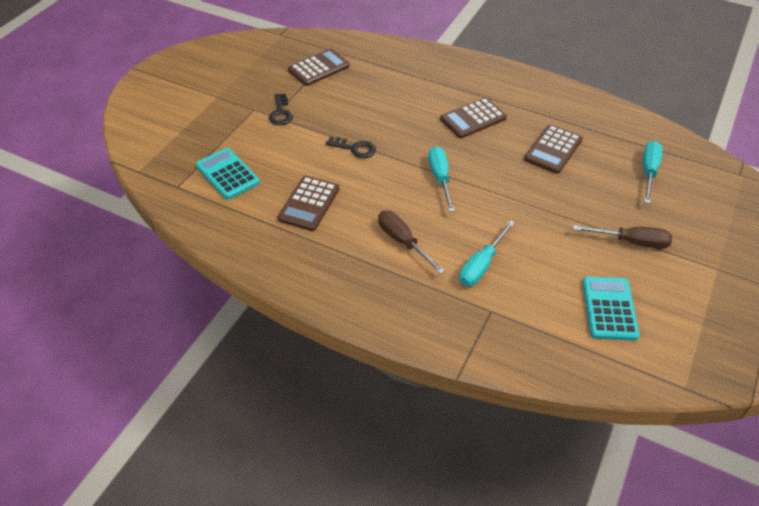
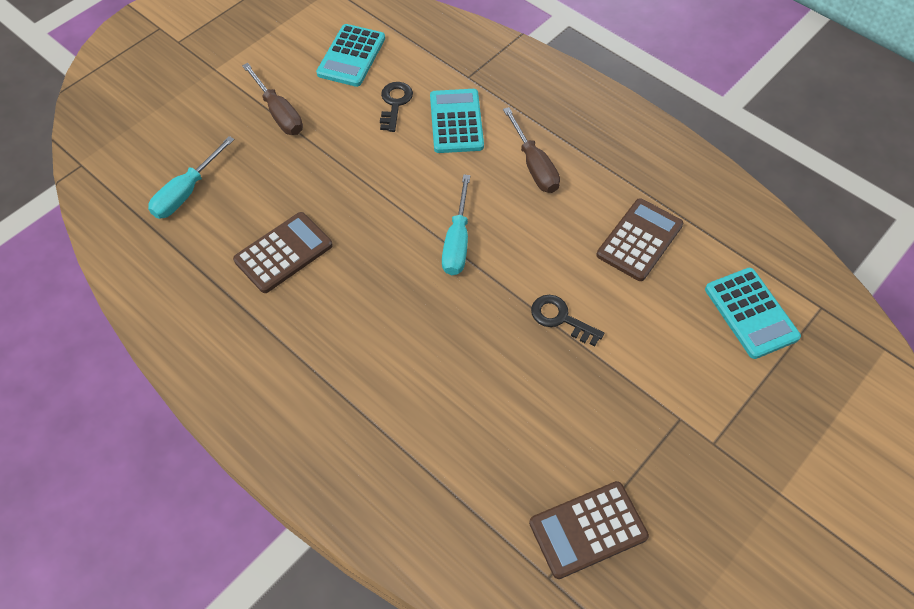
camera: 165 degrees left, 10 degrees up
(280, 113) = (667, 423): black key -> black key (395, 103)
(473, 119) = (365, 336): brown calculator -> none
(481, 265) = (456, 121): turquoise screwdriver -> turquoise calculator
(631, 242) = (279, 113): brown screwdriver -> brown screwdriver turned 150 degrees counterclockwise

